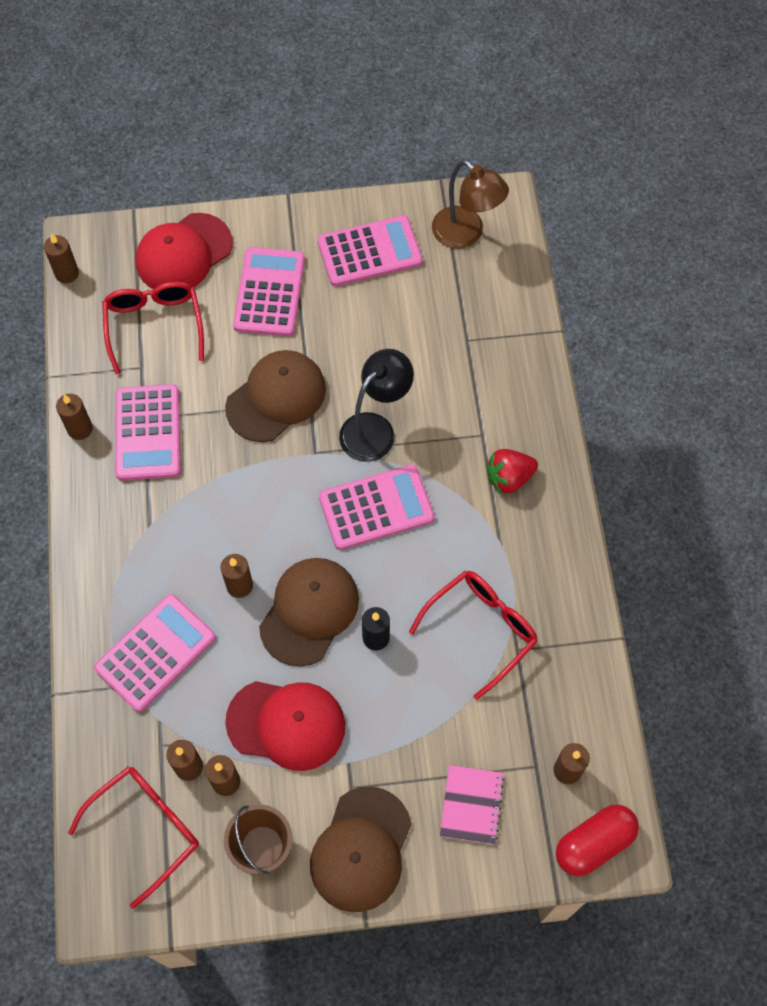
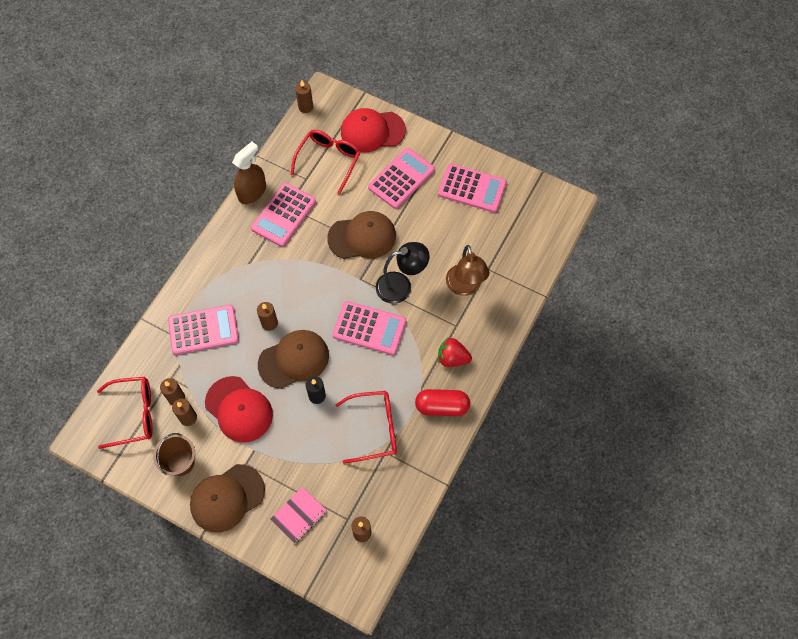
camera: 35 degrees right, 0 degrees up
(80, 429) = (252, 192): brown candle -> brown spray bottle
(466, 234) = (533, 210): brown lamp -> brown lamp (465, 287)
(594, 843) = (346, 580): red capsule -> red capsule (442, 406)

